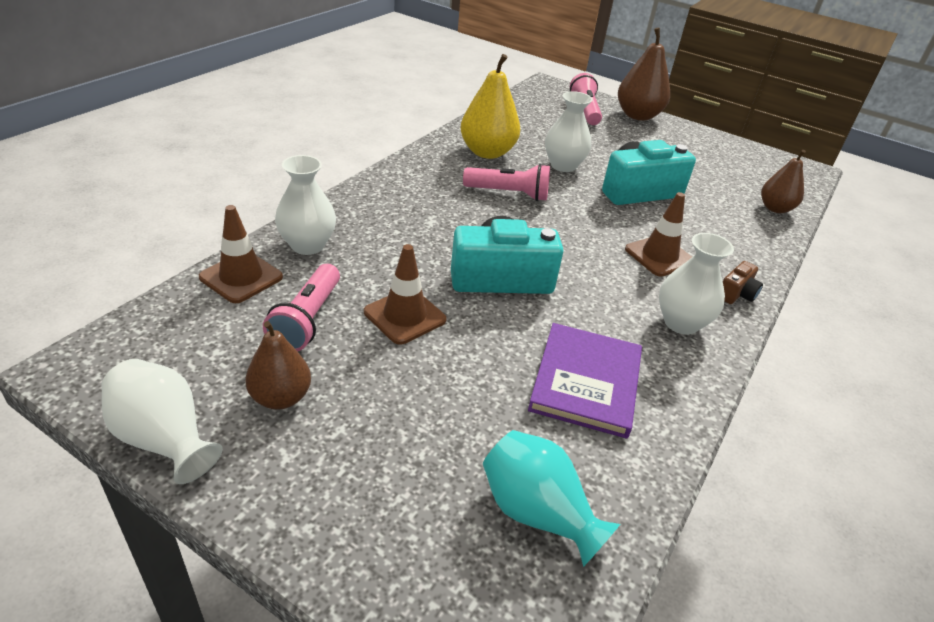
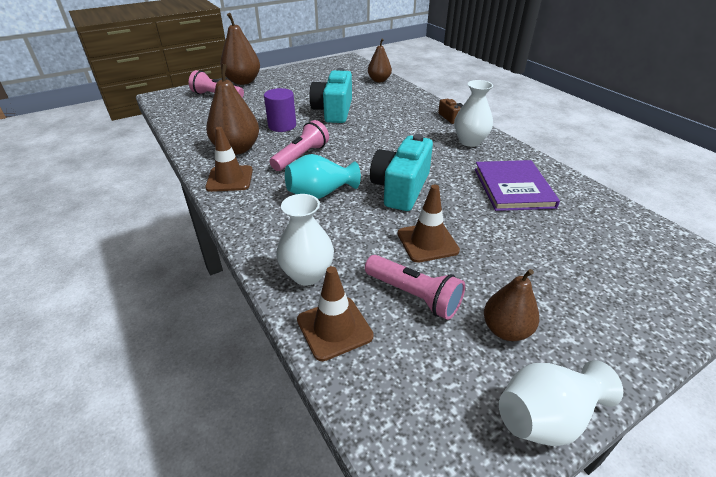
camera: 60 degrees left, 0 degrees up
(487, 152) = (237, 149): yellow pear -> brown pear
(537, 513) = (617, 236): turquoise vase -> turquoise vase (320, 194)
(563, 166) = (282, 126): white vase -> purple cylinder
(586, 381) = (513, 188): purple book -> purple book turned 45 degrees clockwise
(659, 256) = (405, 127): brown traffic cone -> brown traffic cone (230, 179)

